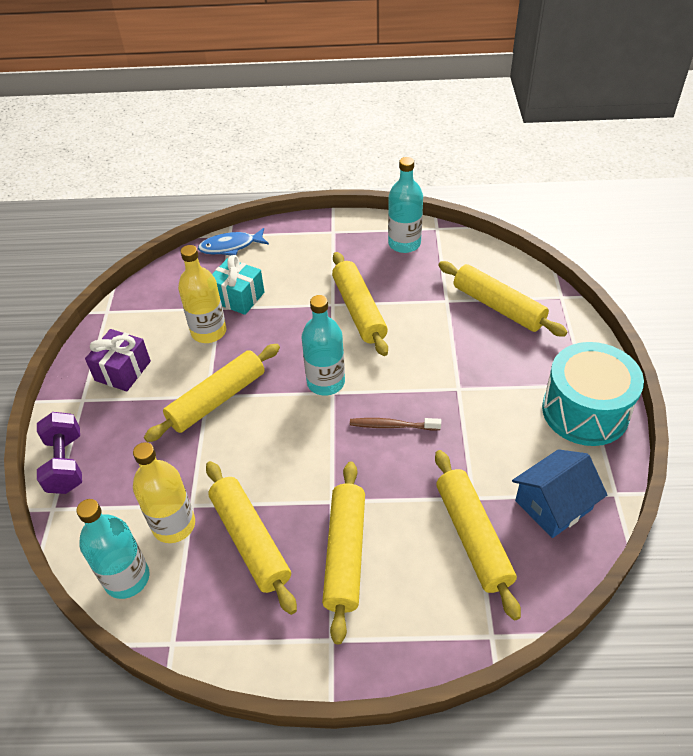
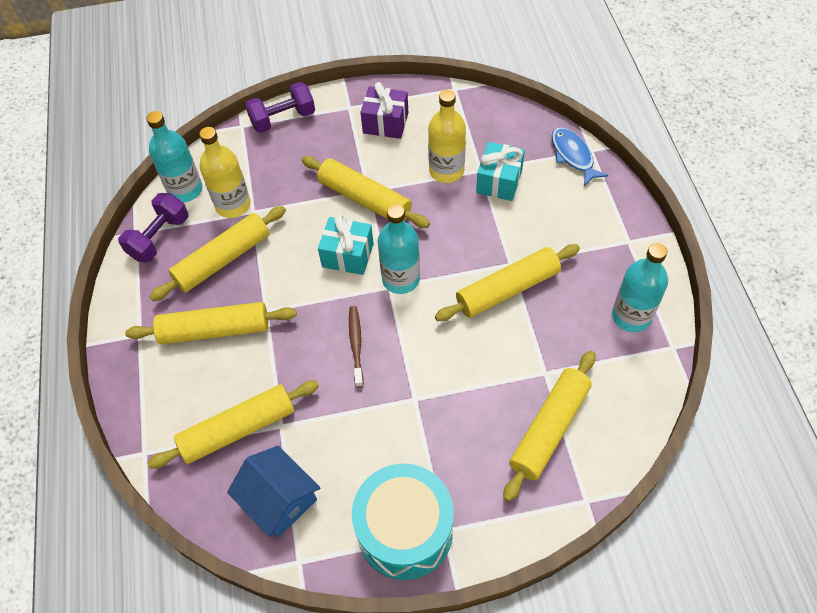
camera: 80 degrees right, 10 degrees up
(192, 612) = (159, 238): none -> purple dumbbell
(283, 421) = (348, 255): none -> turquoise gift

